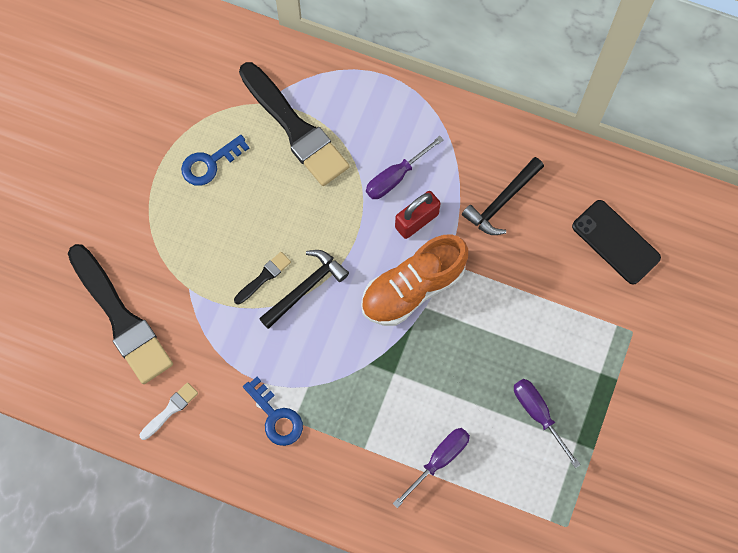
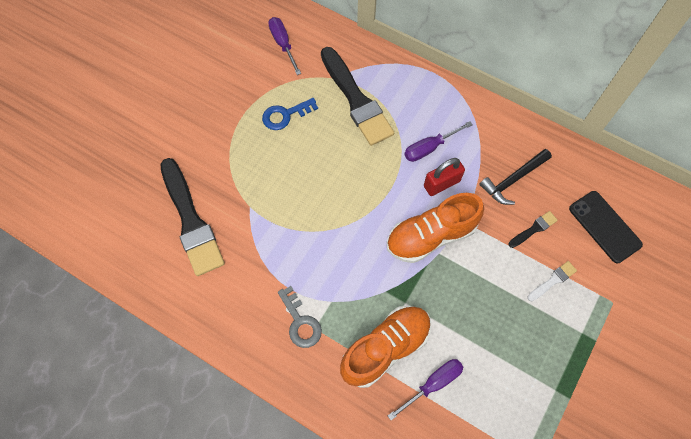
camera: 10 degrees right, 5 degrees down
(170, 410) = (214, 301): white brush -> white brush (553, 280)
(264, 277) = (311, 207): black brush -> black brush (534, 229)
(276, 416) = (300, 322): blue key -> grey key
(305, 288) = (343, 221): black hammer -> none
(379, 429) = (385, 348): none -> orange shoe
(538, 414) = (524, 359): purple screwdriver -> purple screwdriver (283, 44)

